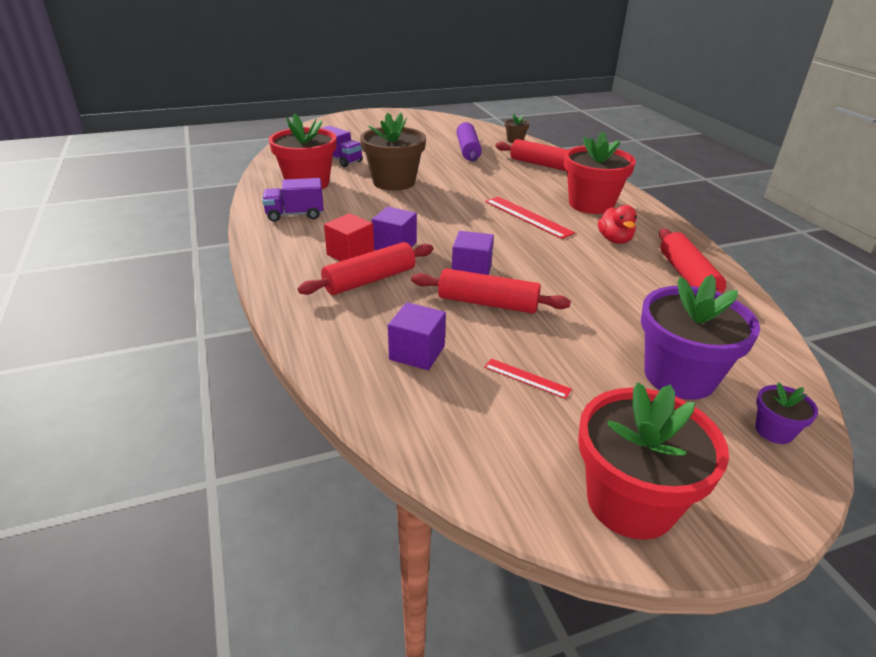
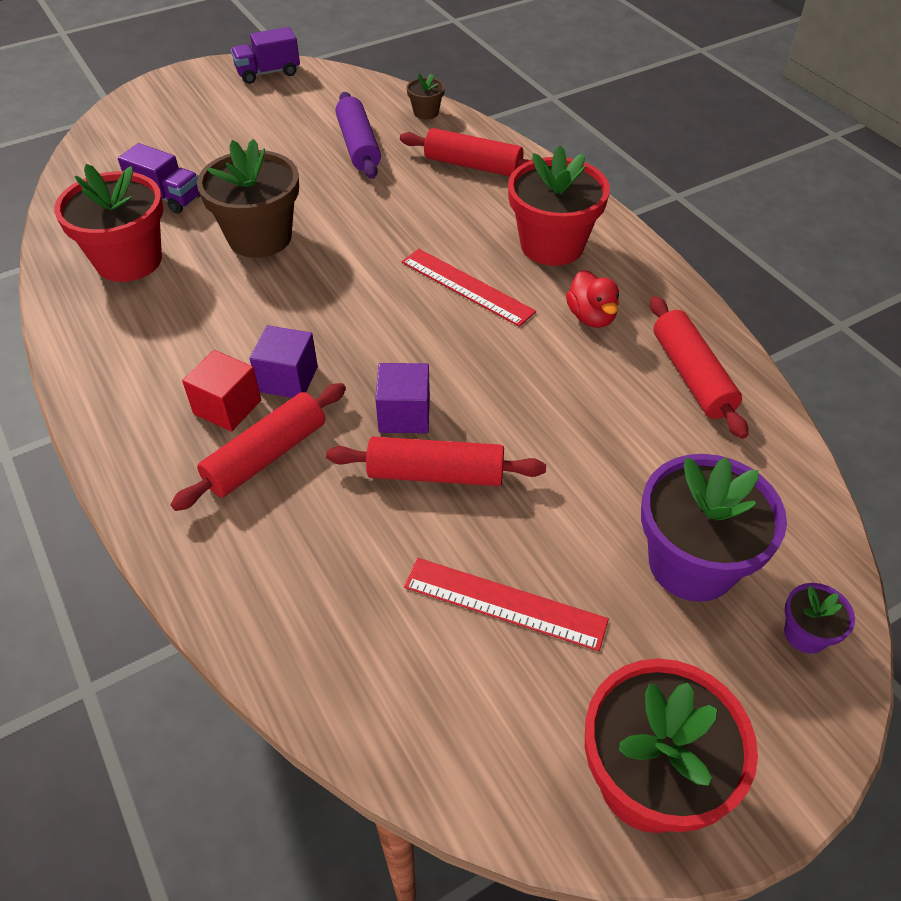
camera: 10 degrees left, 15 degrees up
(295, 215) = (126, 335): purple truck -> purple truck (268, 73)
(417, 353) = (356, 584): purple cube -> none
(527, 378) = (505, 603): red ruler -> red ruler, size x1.78

